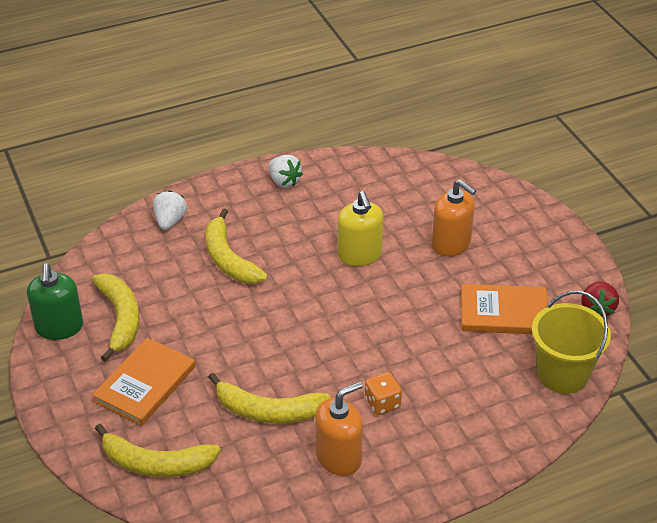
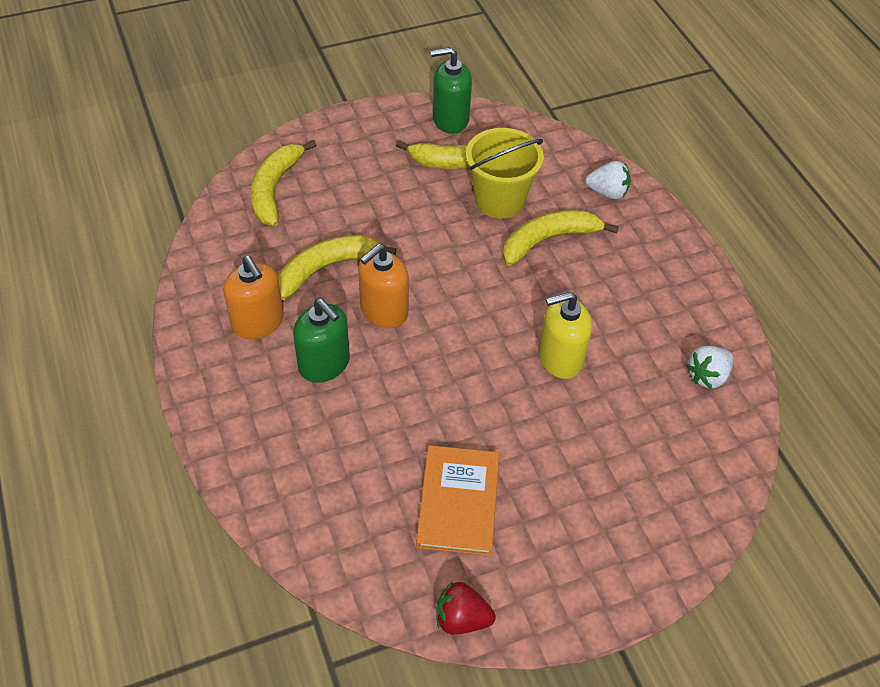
camera: 90 degrees right, 10 degrees up
(145, 384) = (372, 179): orange book -> none
(268, 411) = (326, 268): yellow banana -> yellow banana turned 45 degrees clockwise
(284, 181) = (688, 291): white strawberry -> white strawberry (707, 376)
(382, 403) = (324, 364): orange dice -> green soap dispenser
(451, 244) = (584, 457): orange soap dispenser -> orange soap dispenser (384, 310)
(562, 374) = (347, 554): yellow bucket -> yellow bucket (499, 200)

